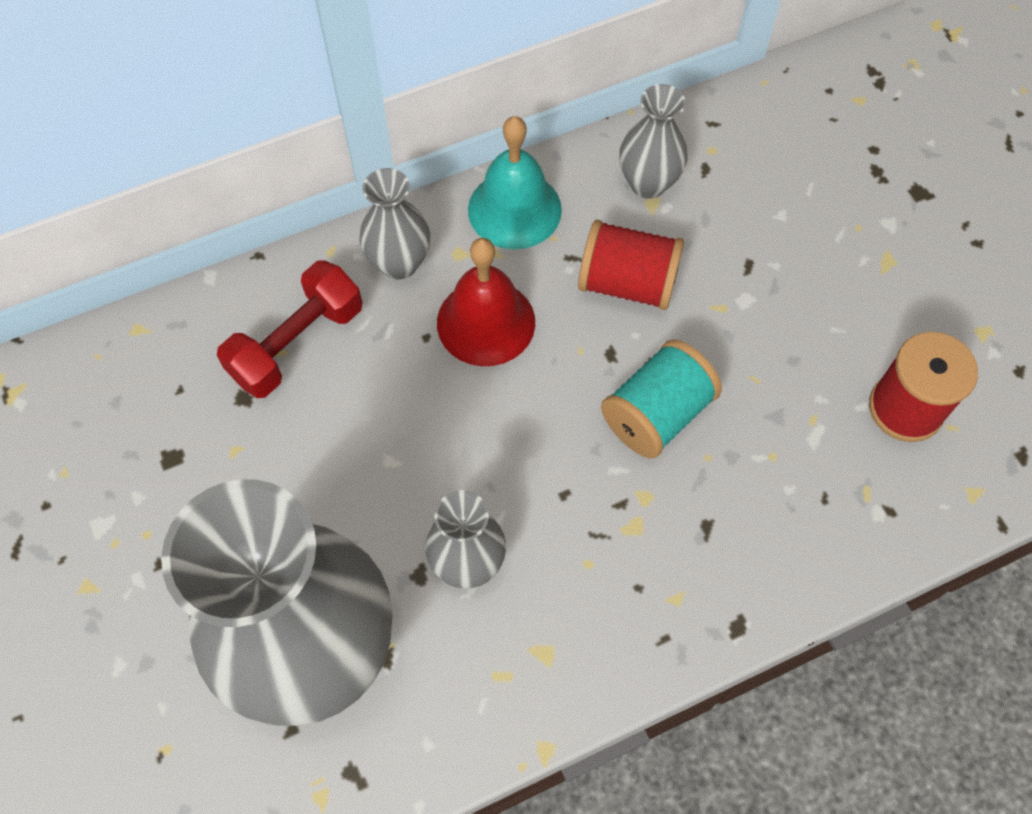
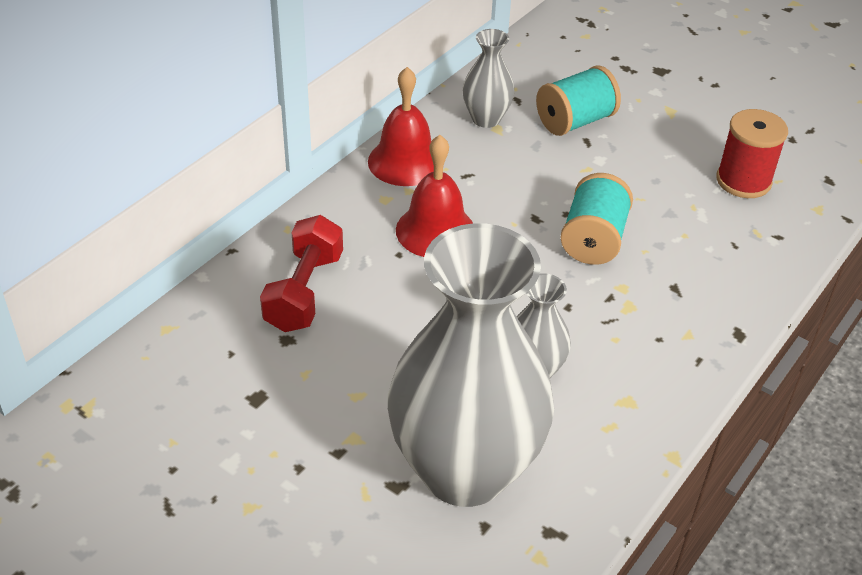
camera: 30 degrees left, 20 degrees down
(399, 263) = (345, 218): grey vase -> none
(514, 209) = (405, 161): turquoise bell -> red bell
(627, 283) = (516, 176): red spool -> none
(753, 230) = (575, 121): none -> turquoise spool

